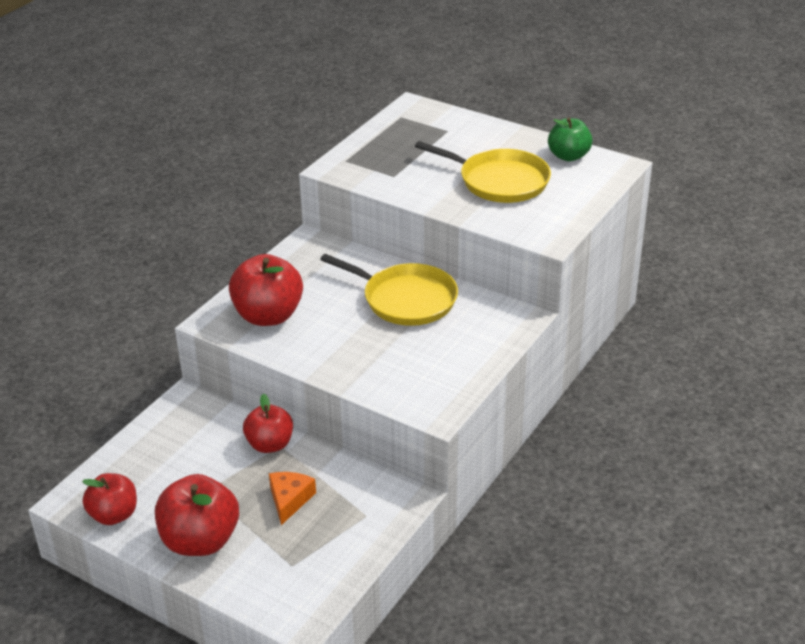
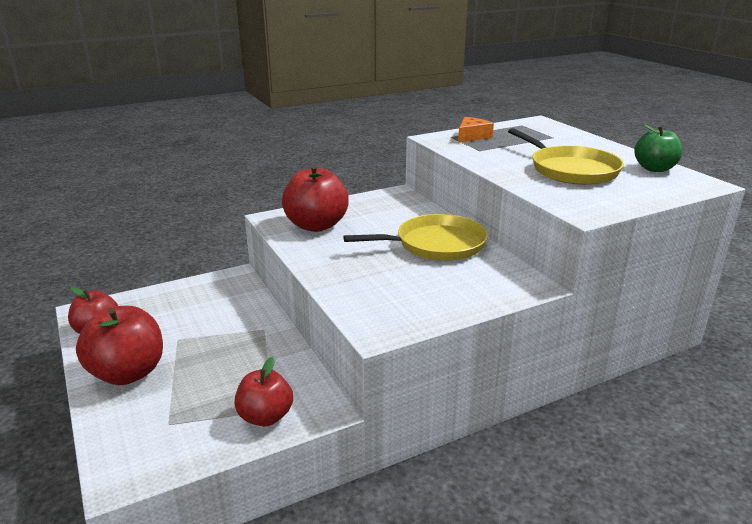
camera: 30 degrees right, 10 degrees down
(270, 444) = (257, 325): red apple -> red apple (265, 417)
(290, 499) = (226, 370): orange cheese -> orange cheese (472, 136)
(405, 299) = (436, 244): yellow pan -> yellow pan turned 75 degrees counterclockwise

